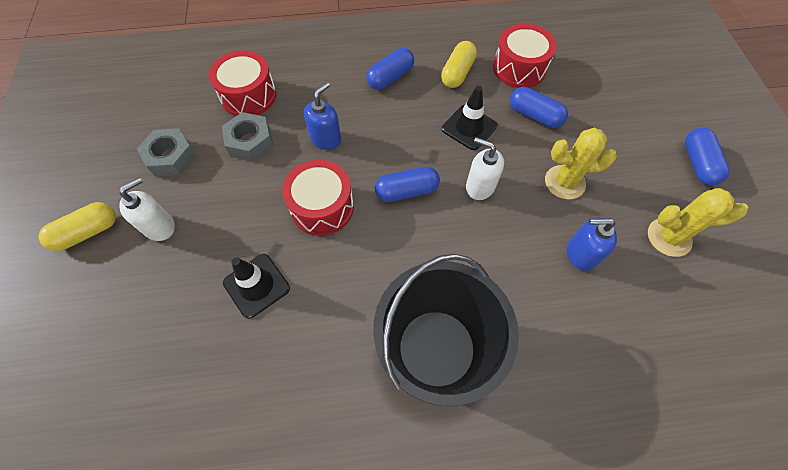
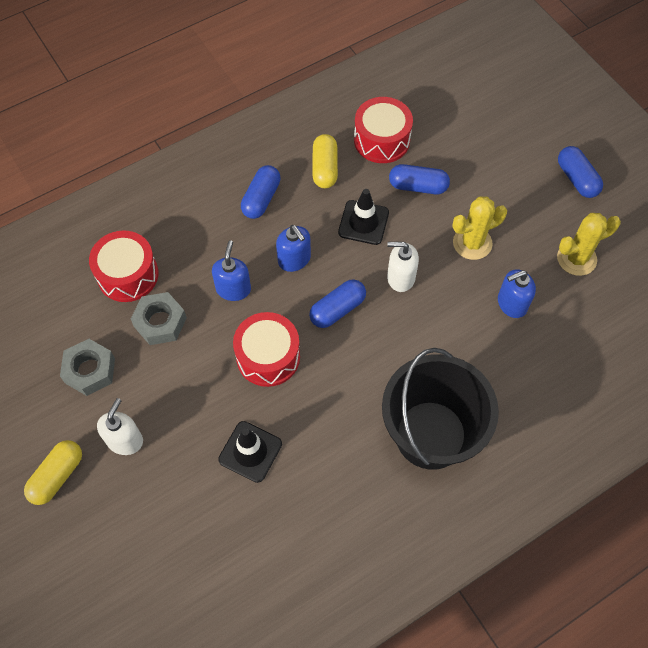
camera: 25 degrees left, 0 degrees up
(391, 135) = (294, 259): none -> blue soap dispenser

